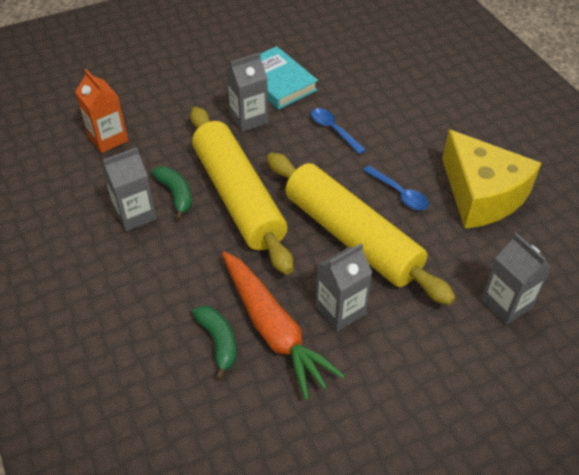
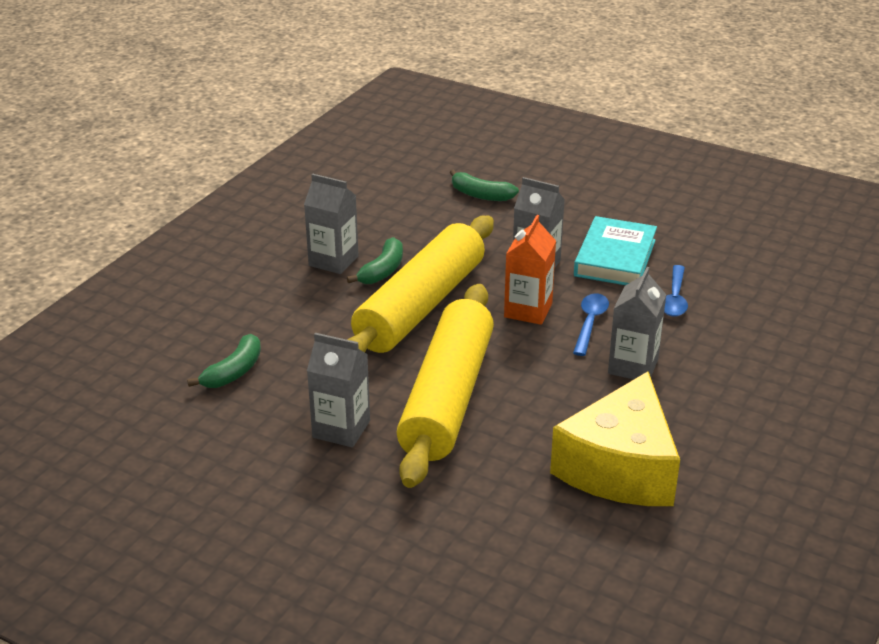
camera: 55 degrees right, 15 degrees down
(108, 139) = (409, 204): orange carton -> orange carton (528, 310)
(139, 99) = (481, 195): none -> green banana
(273, 329) = (278, 397): orange carrot -> none
(399, 193) = (548, 405): blue spoon -> blue spoon (674, 298)
(506, 304) = (468, 545): grey carton -> grey carton (633, 366)

